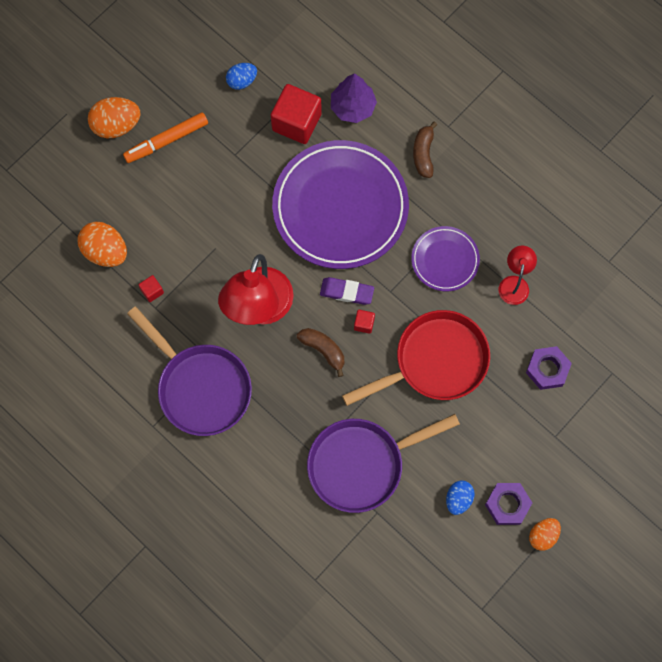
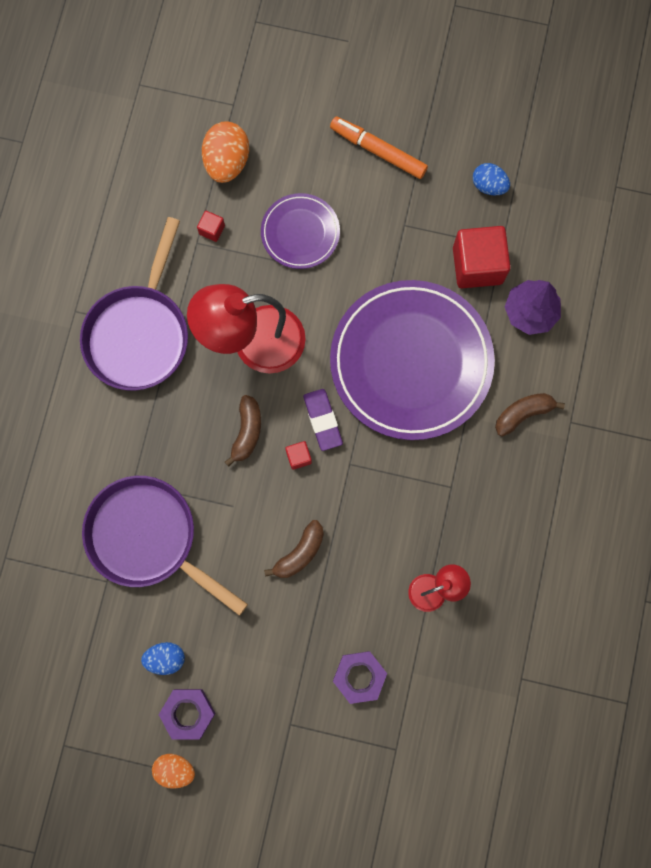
camera: 60 degrees right, 5 degrees up
(116, 125) = (365, 94): orange egg -> none
(435, 362) = (300, 553): red pan -> brown banana
(445, 260) = (417, 501): purple plate -> purple plate (300, 233)

